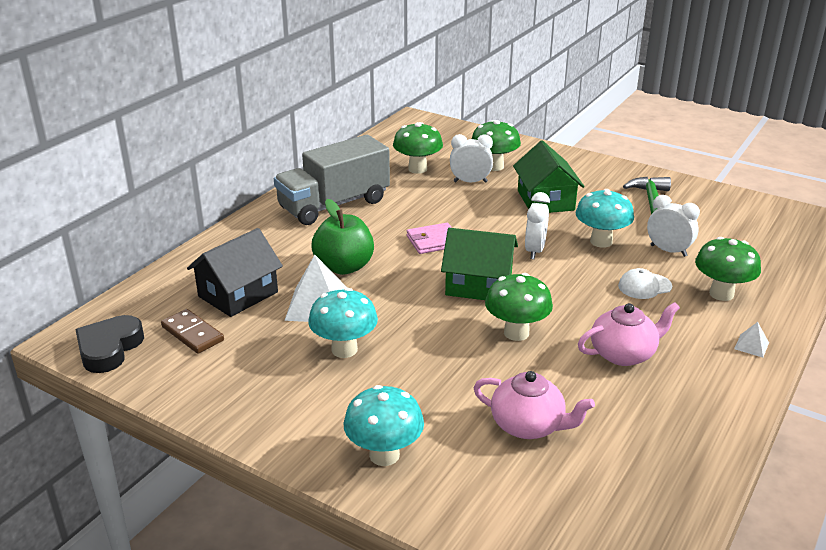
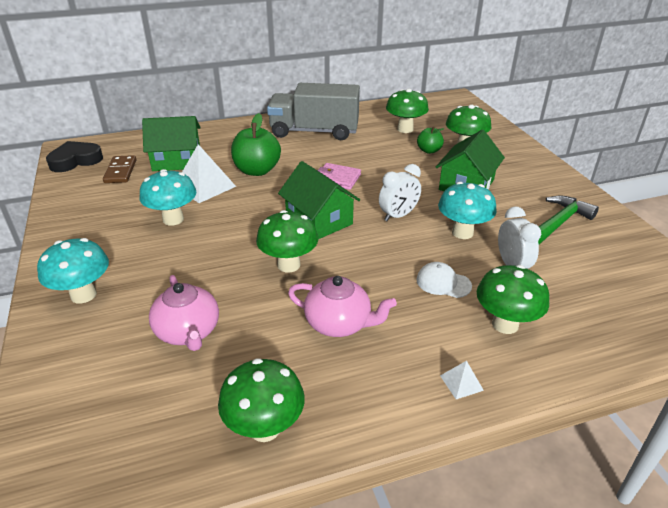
camera: 40 degrees right, 5 degrees up
(238, 294) = (177, 160): black house -> green house
(470, 182) = (429, 151): white clock -> green apple
(688, 448) = (265, 428): none -> green mushroom

